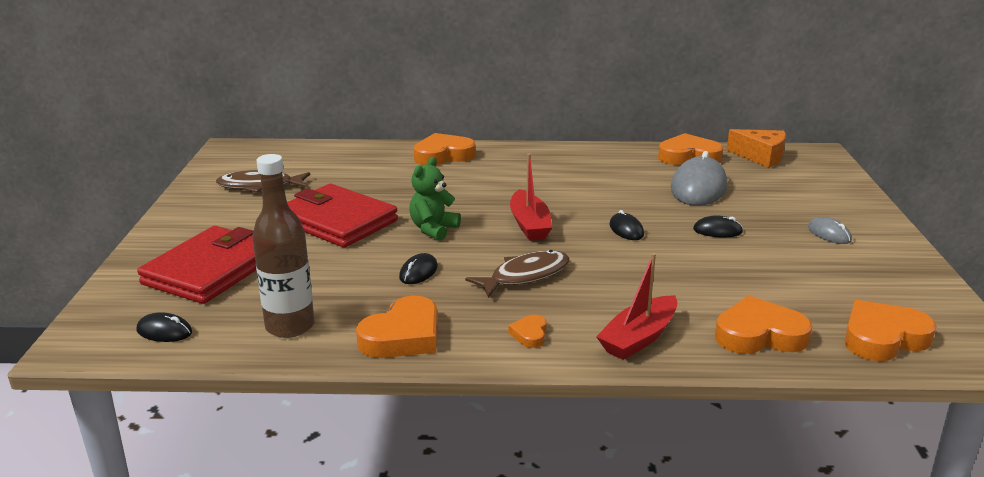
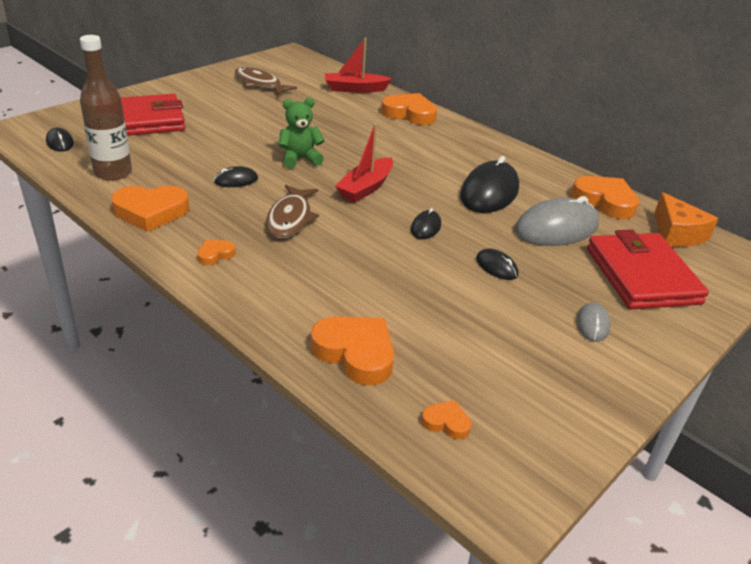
camera: 40 degrees right, 10 degrees up
(337, 221) = (257, 126): red wallet -> red wallet (641, 276)
(525, 276) = (290, 218): brown fish -> brown fish turned 90 degrees clockwise
(614, 185) = (489, 192): none -> black mouse
(638, 338) = (272, 300): red boat -> red boat (355, 89)
(883, 338) = (446, 422): orange heart -> orange heart, size x0.49

